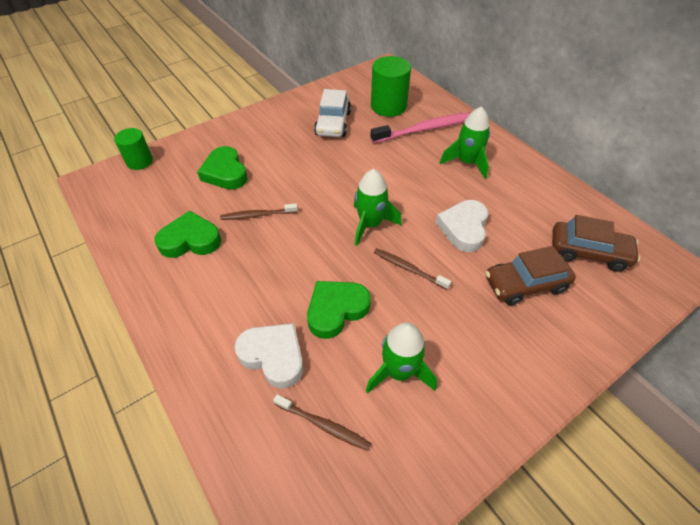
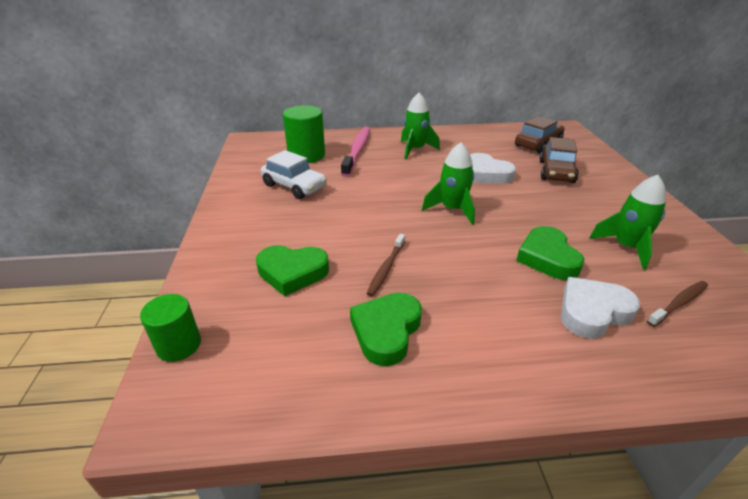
camera: 60 degrees left, 15 degrees down
(408, 268) = (516, 209): brown toothbrush -> none

